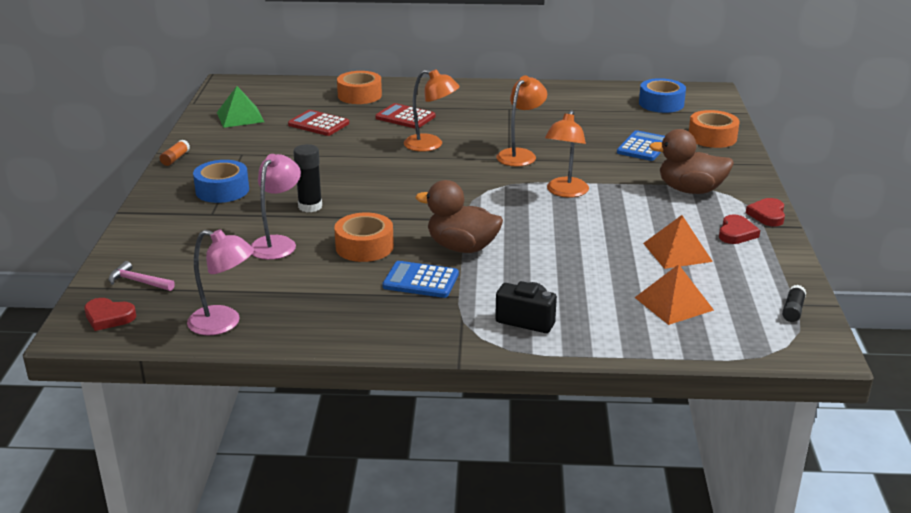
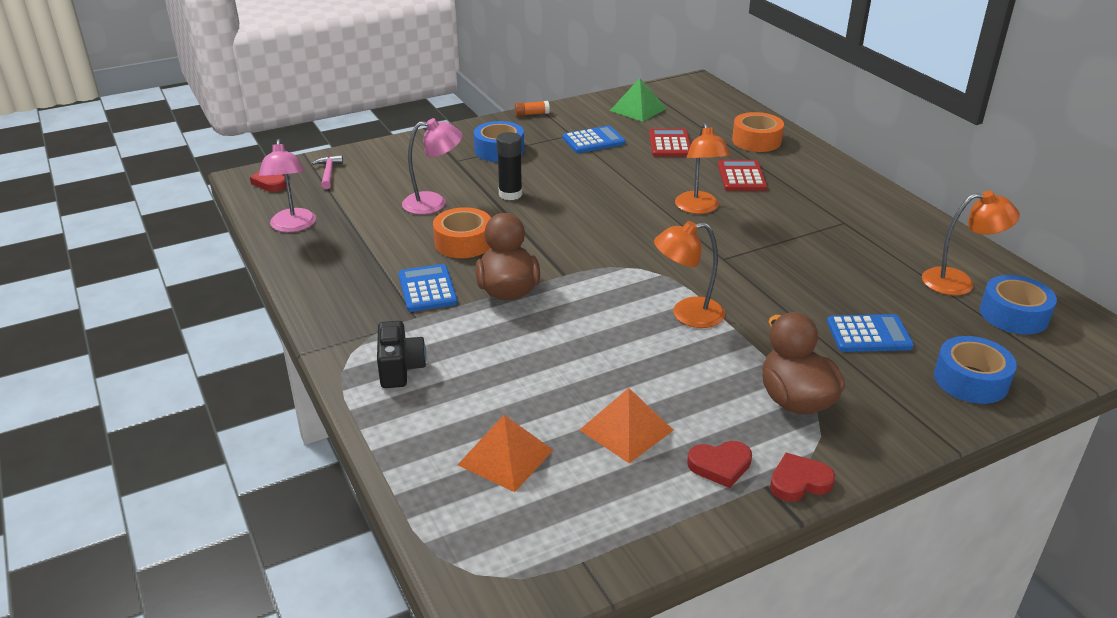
camera: 60 degrees right, 5 degrees up
(267, 149) = (593, 141): none -> blue calculator
(520, 155) = (742, 262): orange lamp -> orange lamp (958, 282)
(712, 137) = (970, 380): orange tape -> blue tape
(793, 310) = (564, 561): black glue stick -> none

